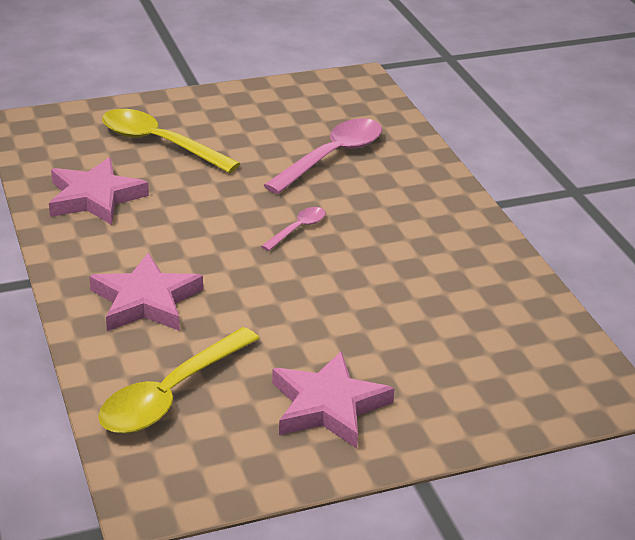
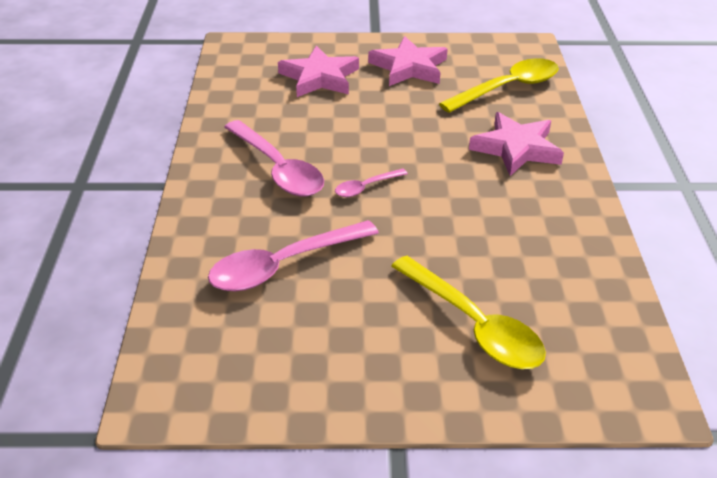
camera: 160 degrees left, 5 degrees up
(95, 197) = (555, 258): pink star -> pink star (320, 77)
(399, 232) = (278, 169): none -> pink spoon

